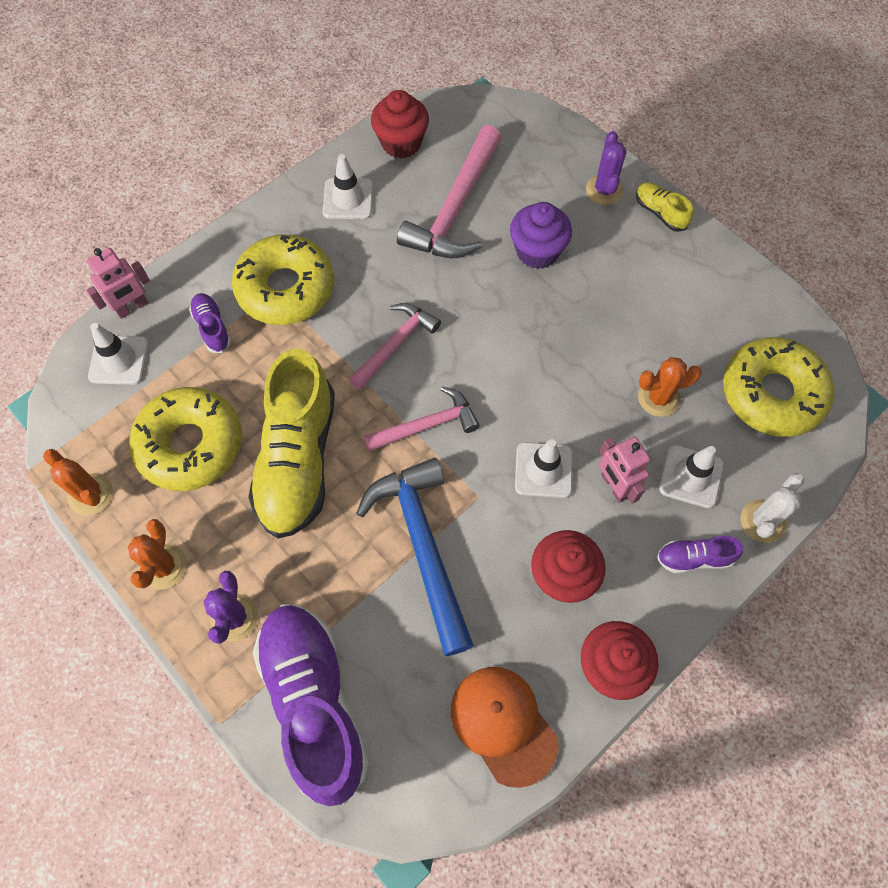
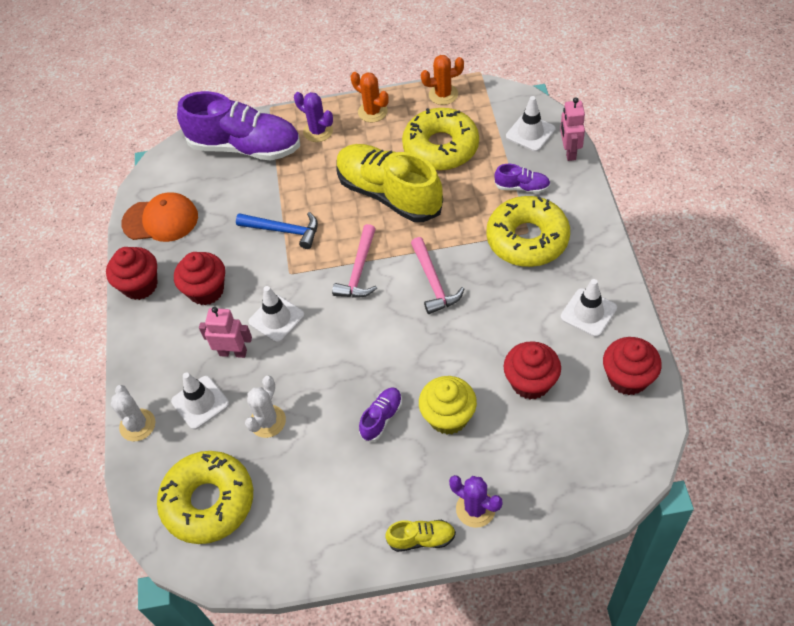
camera: 130 degrees right, 10 degrees down
(423, 547) = (283, 230): blue hammer -> blue hammer, size x0.62
(456, 208) = (530, 382): pink hammer -> red cupcake
(537, 252) = (448, 417): purple cupcake -> yellow cupcake
(659, 398) = (267, 421): orange cactus -> white cactus
(694, 558) = (153, 368): purple shoe -> purple shoe (381, 418)

